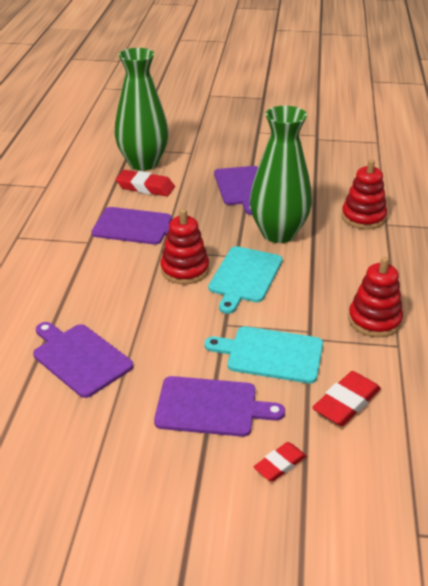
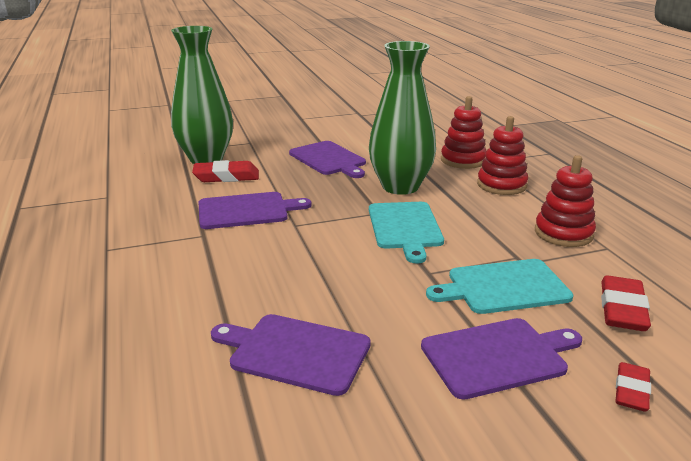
camera: 25 degrees left, 10 degrees down
(185, 270) = (337, 236): red stacking toy -> red stacking toy (501, 185)

